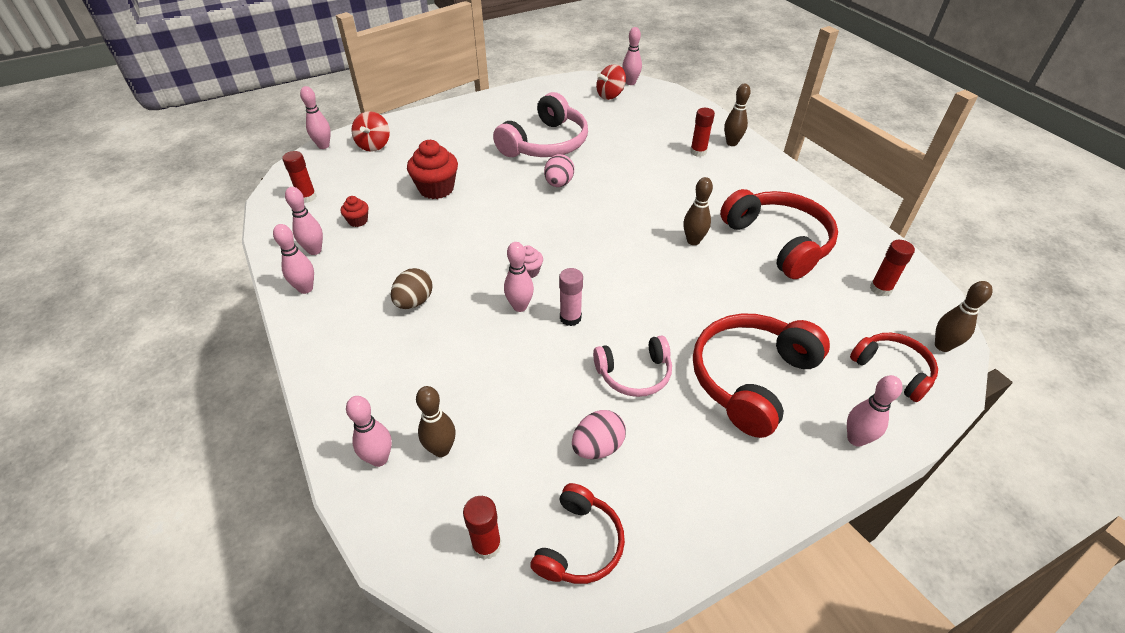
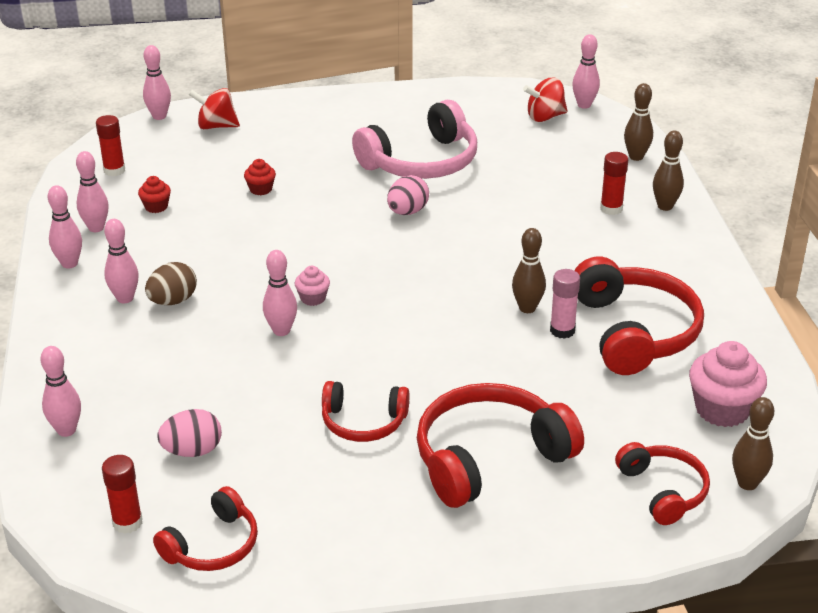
camera: 20 degrees right, 10 degrees down
(374, 145) = (216, 126): red spinning top -> red spinning top turned 75 degrees clockwise
(436, 189) = (261, 189): red cupcake -> red cupcake, size x0.52
(441, 449) = (128, 438): brown bowling pin -> brown bowling pin (636, 157)
(570, 318) = (329, 354): pink glue stick -> pink glue stick (562, 330)
(597, 447) = (281, 475): pink egg -> pink egg (192, 451)
(634, 374) = (363, 422): pink headphones -> red headphones
(856, 439) = (563, 539): pink bowling pin -> pink bowling pin (125, 298)
(880, 289) = (722, 409): red glue stick -> pink cupcake

